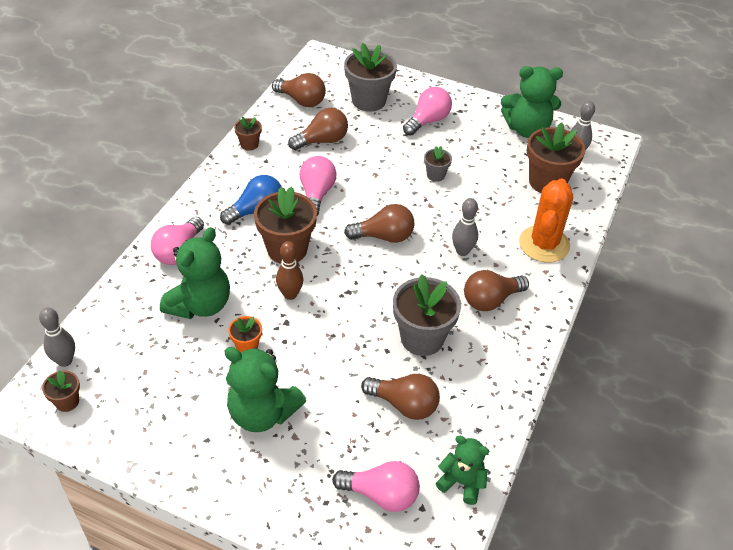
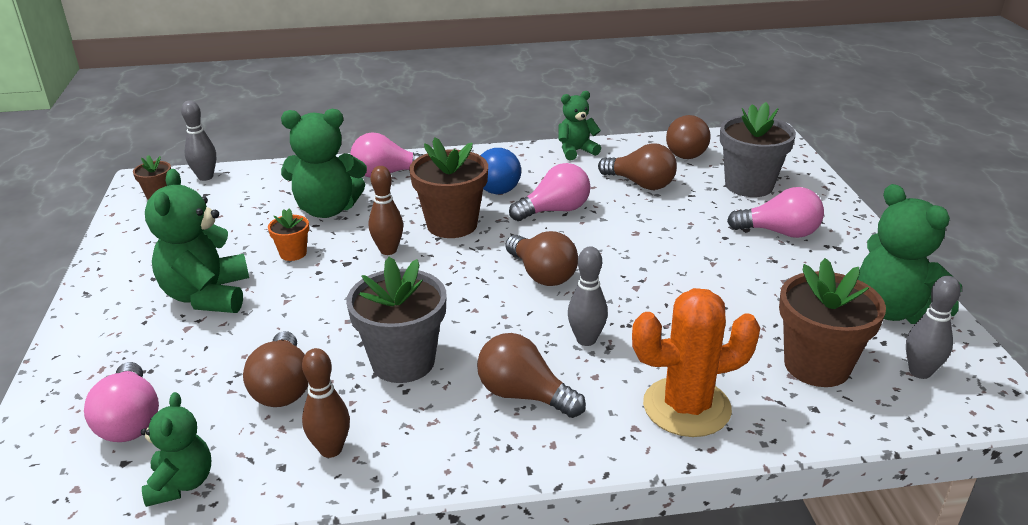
camera: 60 degrees right, 15 degrees down
(249, 144) = (576, 151): brown flower pot -> green teddy bear
(435, 175) = (694, 272): grey flower pot -> none
(478, 402) = (331, 449): none -> brown bowling pin

